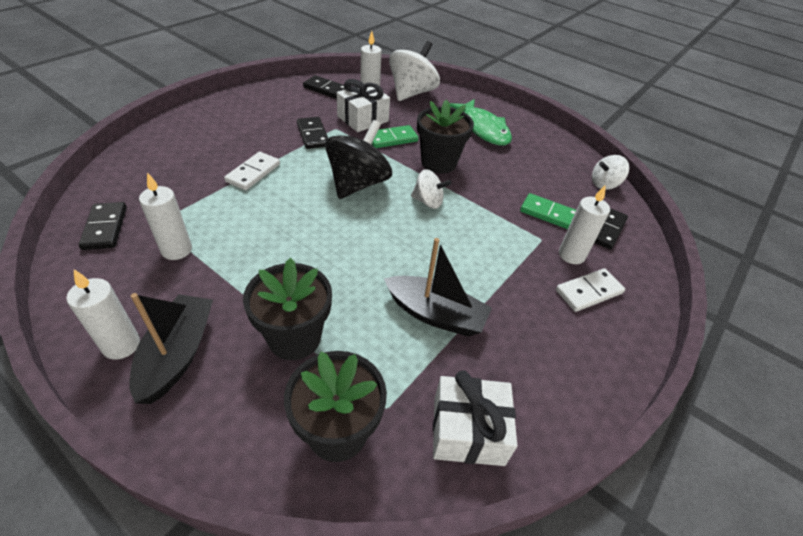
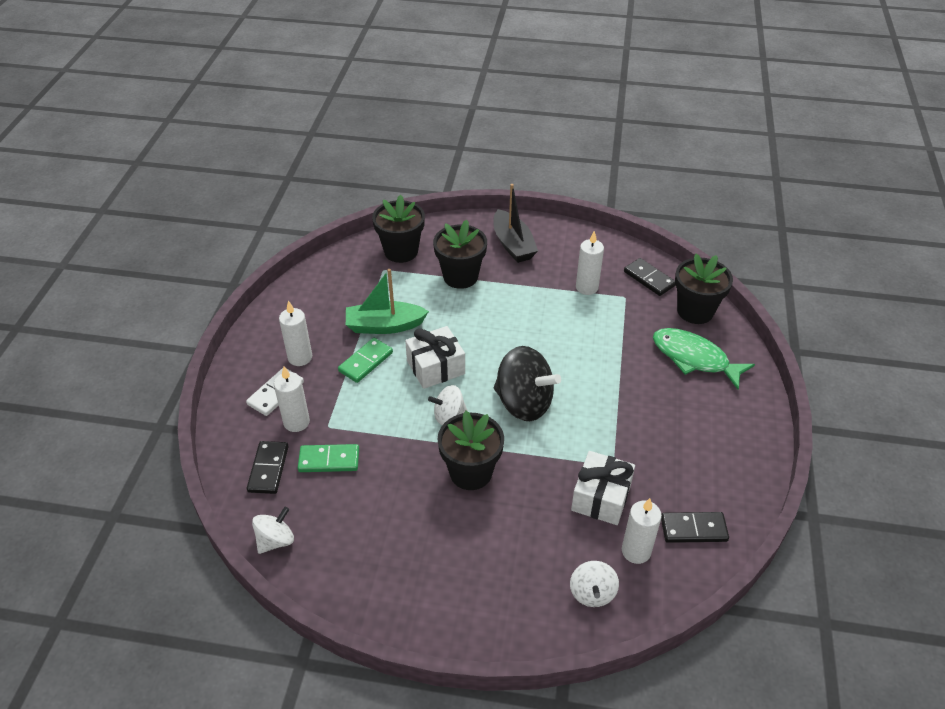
camera: 155 degrees right, 0 degrees up
(121, 181) = (695, 311): none -> black flower pot
(121, 345) = (545, 236): white candle -> white candle (300, 357)
(253, 173) = (618, 368): white domino -> none
(313, 135) = (622, 441): black domino -> none
(358, 184) = (524, 403): black spinning top -> black spinning top turned 60 degrees counterclockwise
(392, 139) = (543, 482): green domino -> green domino (366, 362)
(412, 93) = (592, 593): white spinning top -> white spinning top, size x0.55
(435, 314) = (384, 326): black boat -> green boat
(468, 431) = (333, 278): white gift -> white gift (435, 367)
(483, 129) = (454, 566): green fish -> green fish (694, 358)

